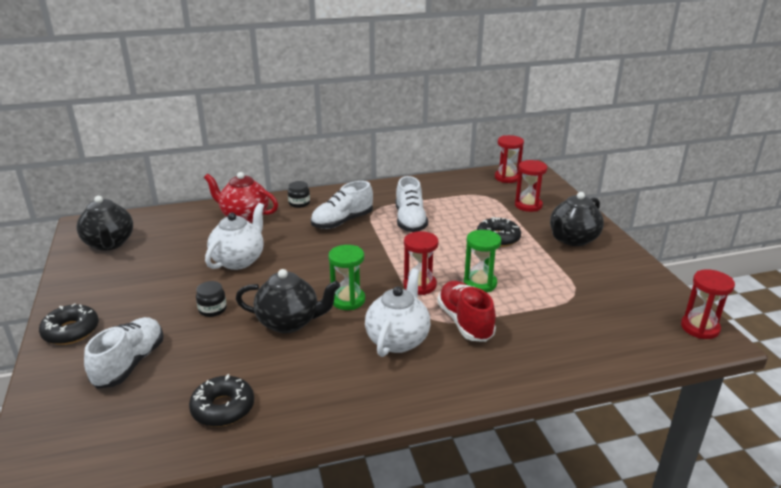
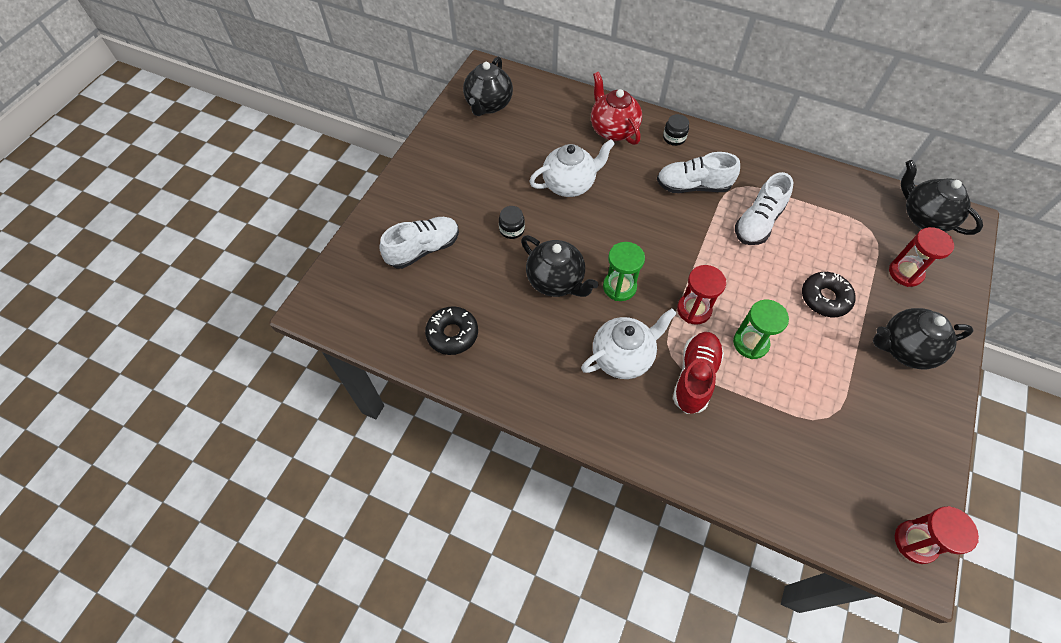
camera: 40 degrees right, 30 degrees up
(71, 331) = (407, 191): black donut -> none
(507, 177) = (924, 218): red hourglass -> black teapot

